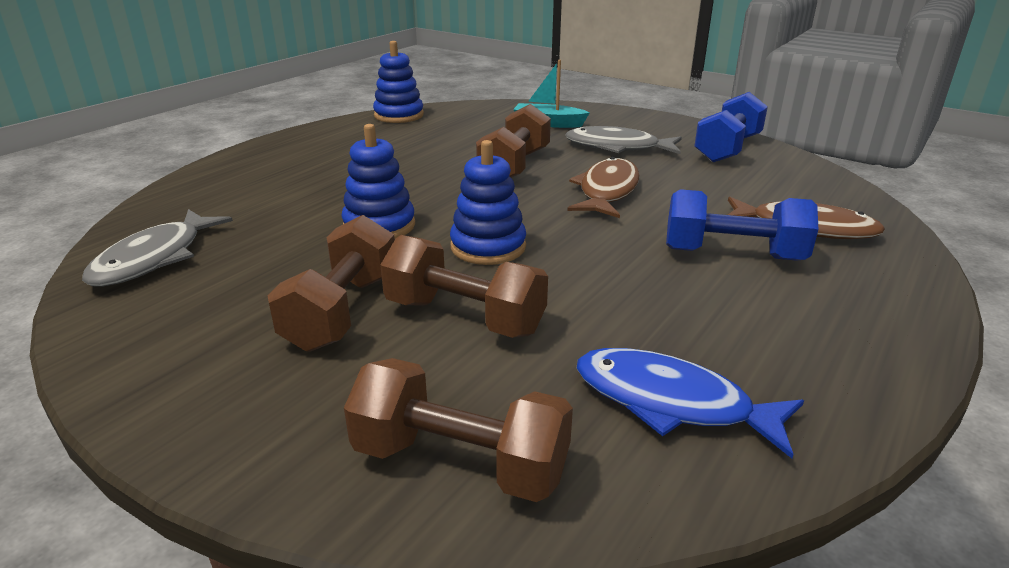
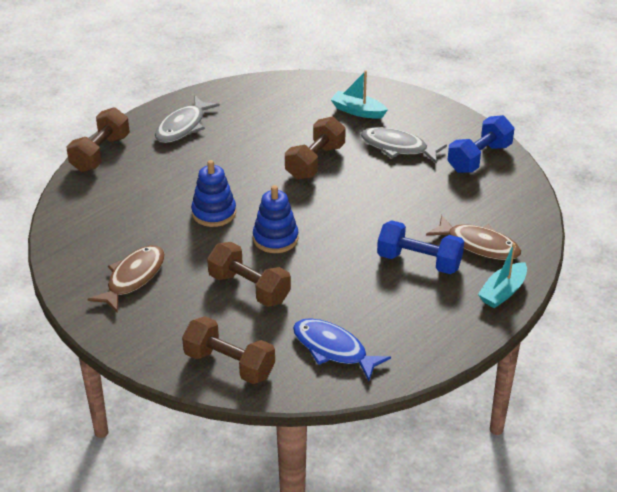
camera: 10 degrees right, 10 degrees up
(155, 258) = (84, 226): grey fish -> grey fish (183, 126)
(343, 311) = (186, 277): brown dumbbell -> brown dumbbell (100, 153)
(399, 115) = (245, 88): blue stacking toy -> none
(607, 191) = (368, 196): brown fish -> brown fish (133, 278)
(897, 280) = (502, 292): none -> turquoise boat

